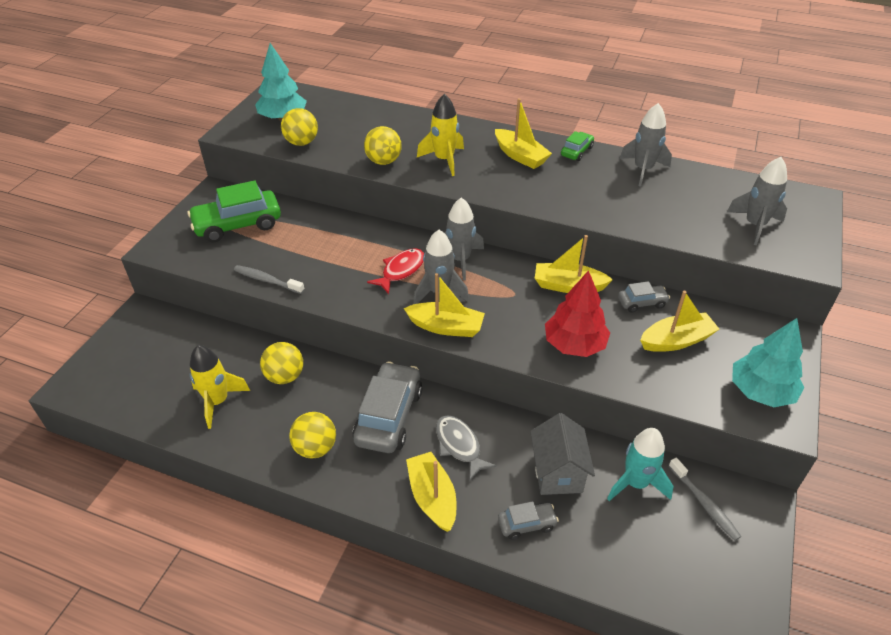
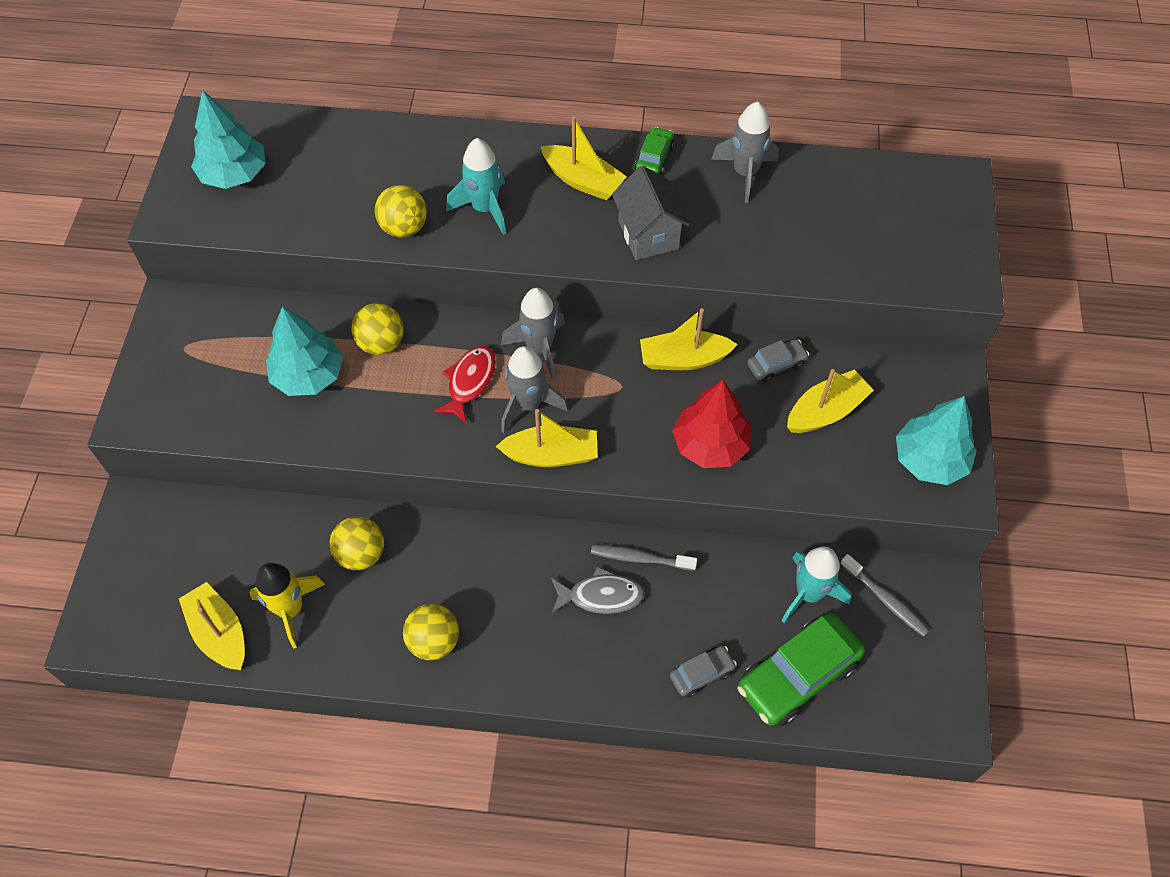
camera: 15 degrees left, 15 degrees up
(238, 225) = (226, 355): green car -> green car (797, 675)
(267, 280) = (301, 436): grey toothbrush -> grey toothbrush (640, 558)
(288, 246) = (308, 375): none -> turquoise tree
(301, 142) = (279, 216): yellow ball -> yellow ball (381, 343)
(389, 416) = (507, 578): grey car -> none
(432, 497) = (589, 669): yellow boat -> yellow boat (219, 633)
(444, 160) = (484, 208): yellow rocket -> turquoise rocket
(459, 445) = (601, 596): grey fish -> grey fish turned 135 degrees clockwise
(557, 473) = (720, 602): grey house -> grey house (648, 235)
(754, 225) = (895, 239): grey rocket -> none

